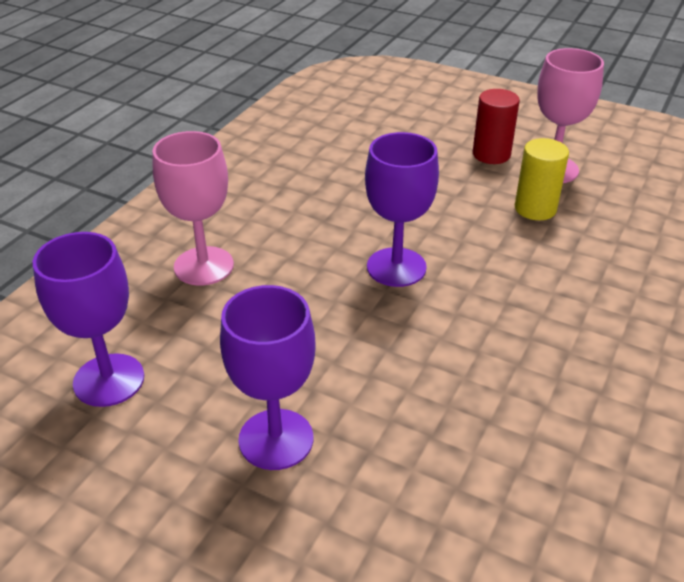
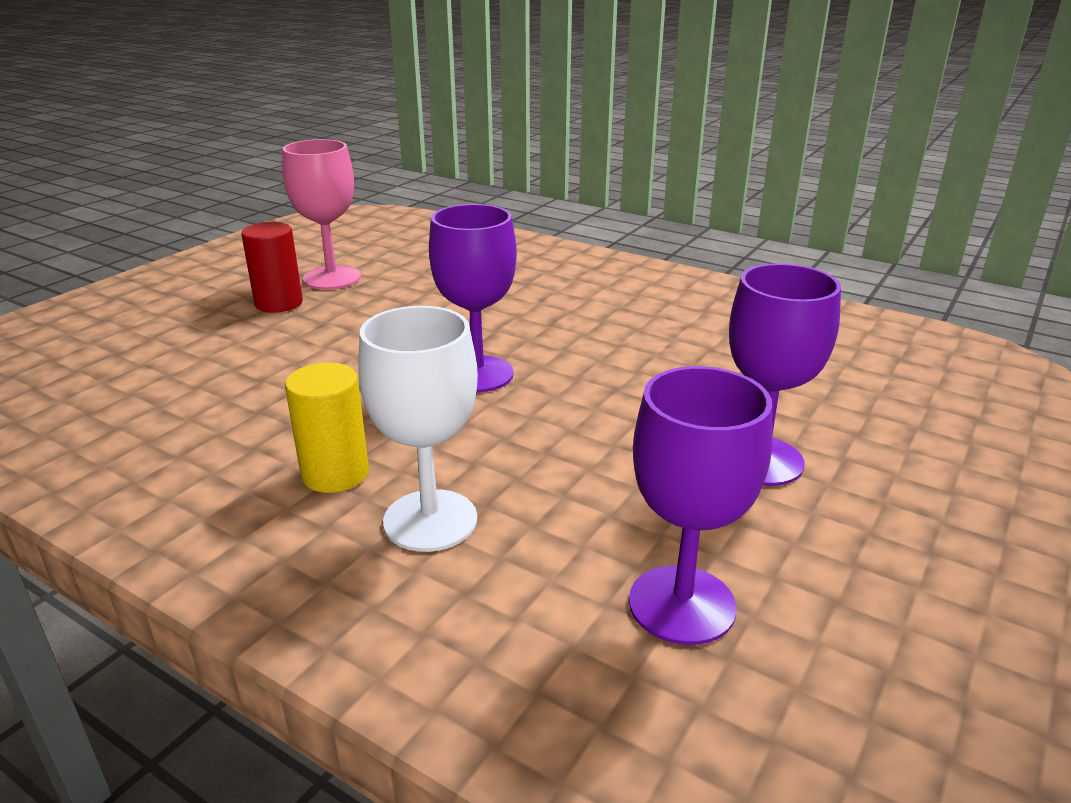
camera: 85 degrees left, 10 degrees down
(204, 266) = (430, 520): pink goblet -> white goblet
(535, 209) = (400, 294): yellow cylinder -> yellow cylinder (335, 474)

